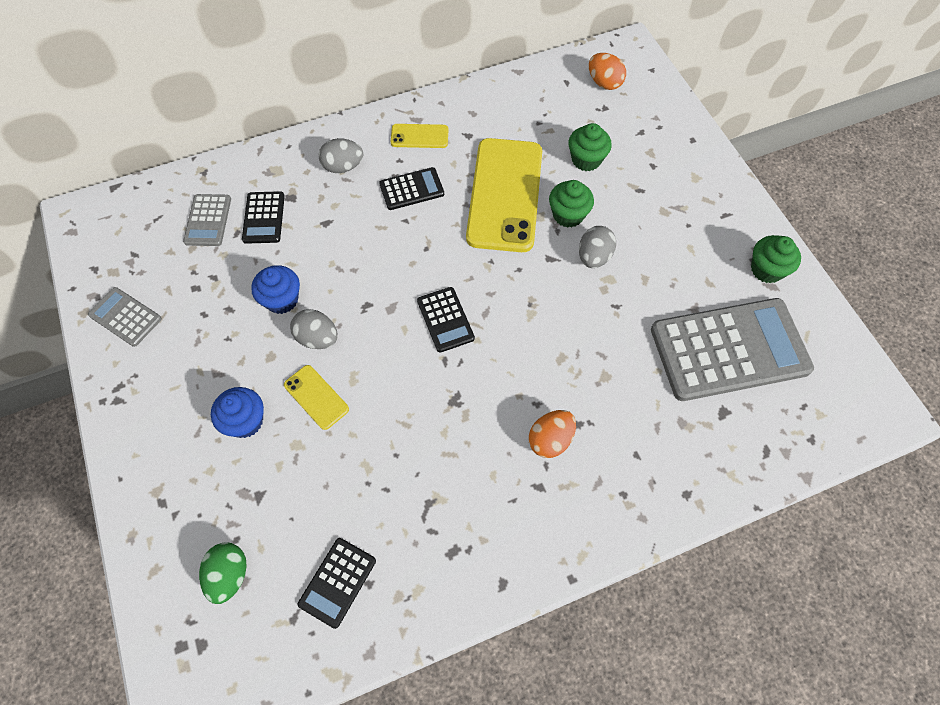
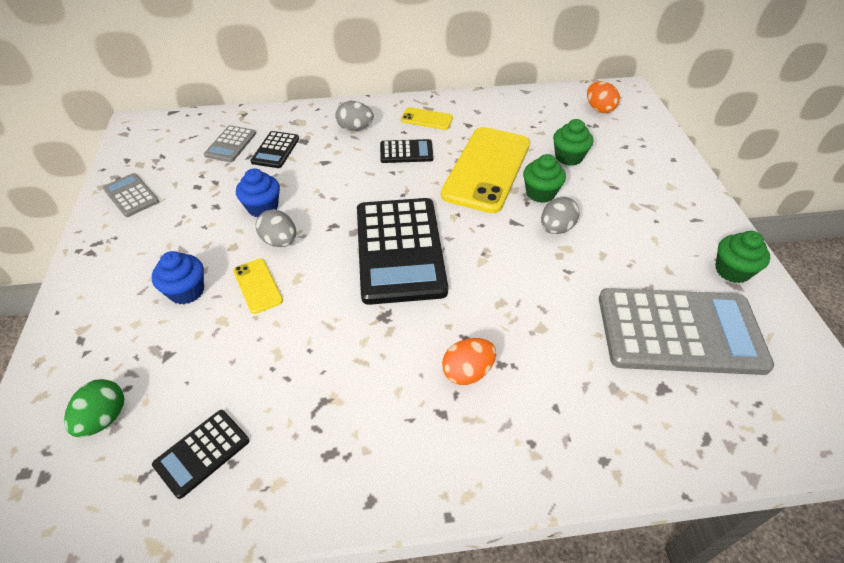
camera: 15 degrees right, 15 degrees down
(445, 320) = (399, 250): black calculator -> black calculator, size x2.14

